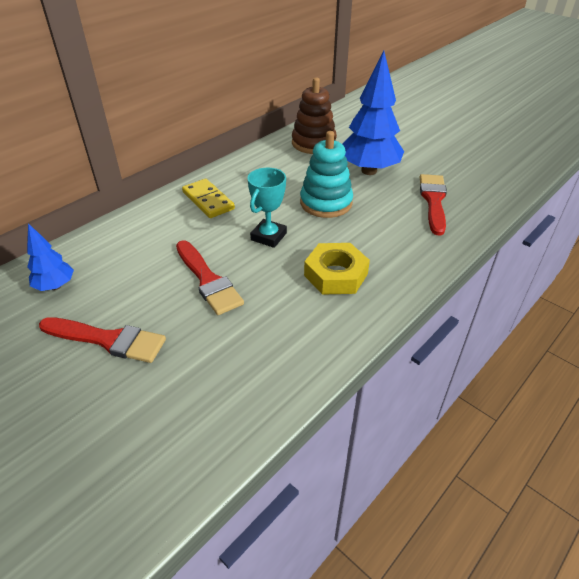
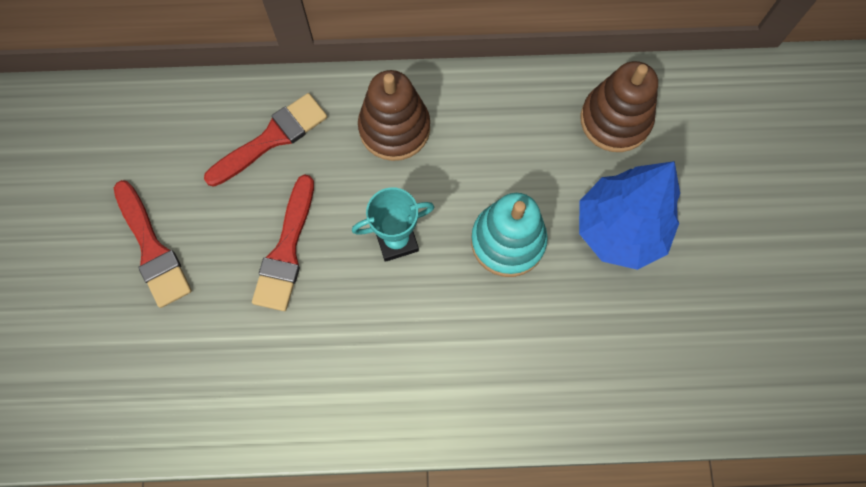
camera: 45 degrees right, 30 degrees up
(55, 286) = (164, 140): blue tree -> none
(208, 200) = (394, 128): yellow domino -> brown stacking toy
(336, 274) = (401, 352): yellow nut -> none
(433, 201) = (628, 346): red brush -> red brush (272, 138)

